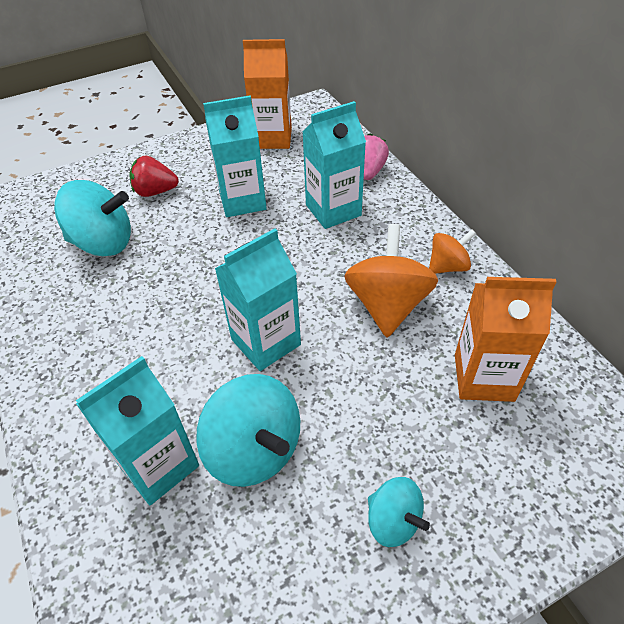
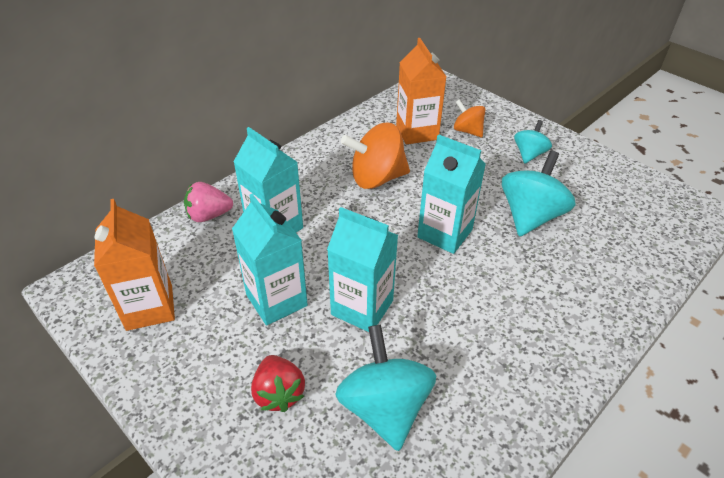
camera: 110 degrees left, 5 degrees down
(158, 465) = (574, 259): turquoise carton -> turquoise carton (362, 307)
(448, 266) = (324, 155): orange spinning top -> orange spinning top (467, 131)

